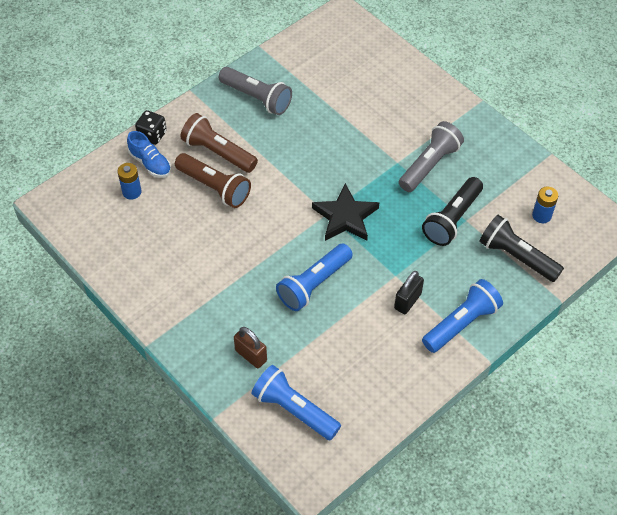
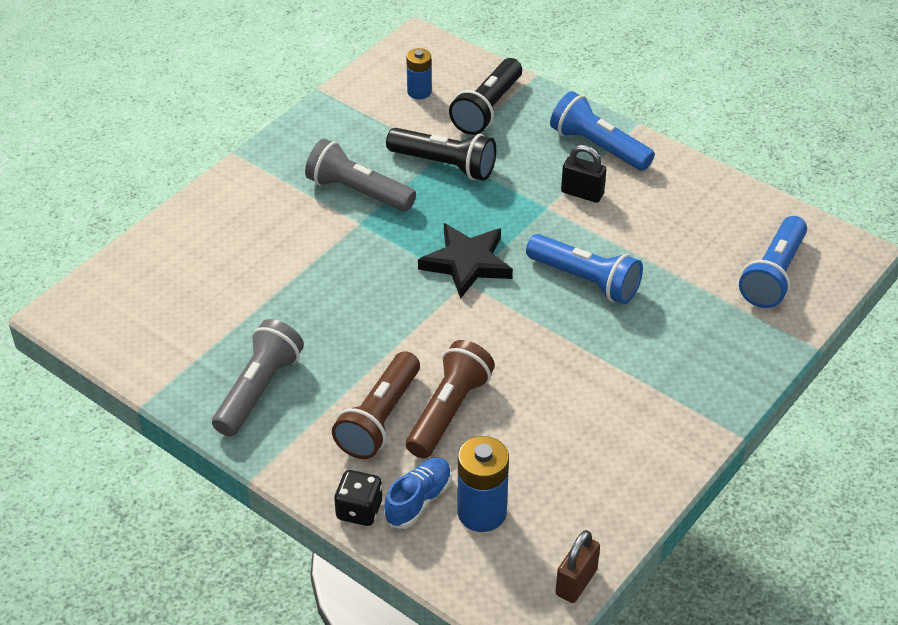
camera: 100 degrees left, 10 degrees down
(132, 192) = (482, 512): blue battery -> blue battery, size x1.57
(251, 355) = (715, 326): brown padlock -> brown padlock (576, 582)

